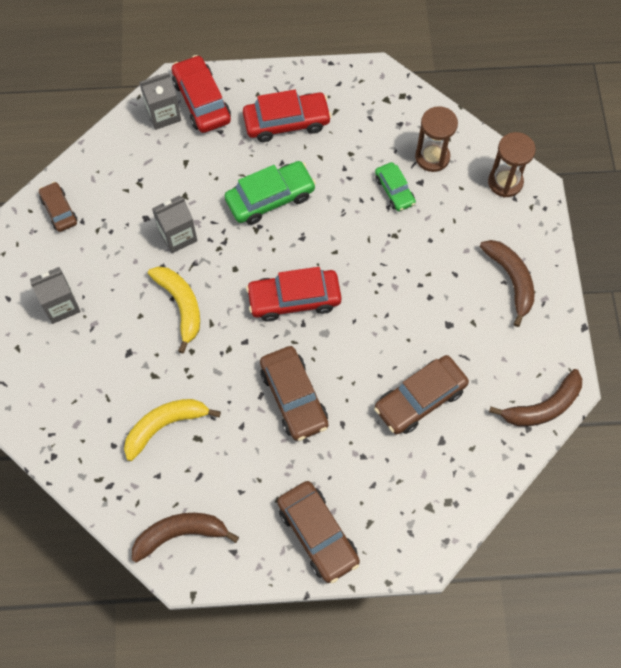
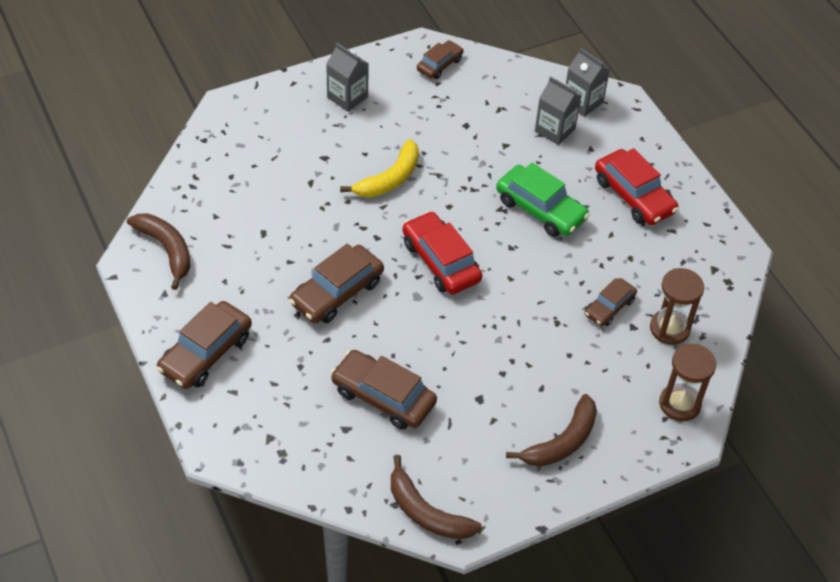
camera: 65 degrees right, 15 degrees down
(165, 425) = (265, 206): yellow banana -> none
(178, 236) = (460, 153): grey carton -> grey carton (555, 130)
(202, 101) = (615, 125): red car -> none
(394, 190) = (609, 307): green car -> brown car

